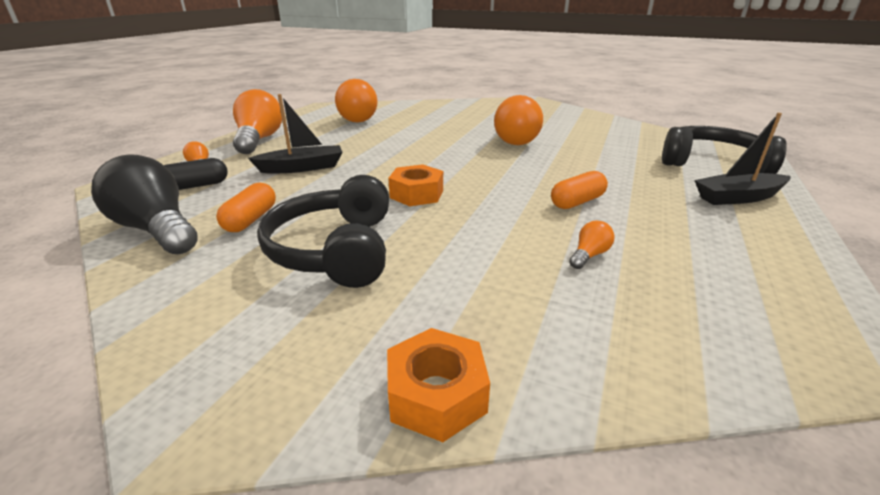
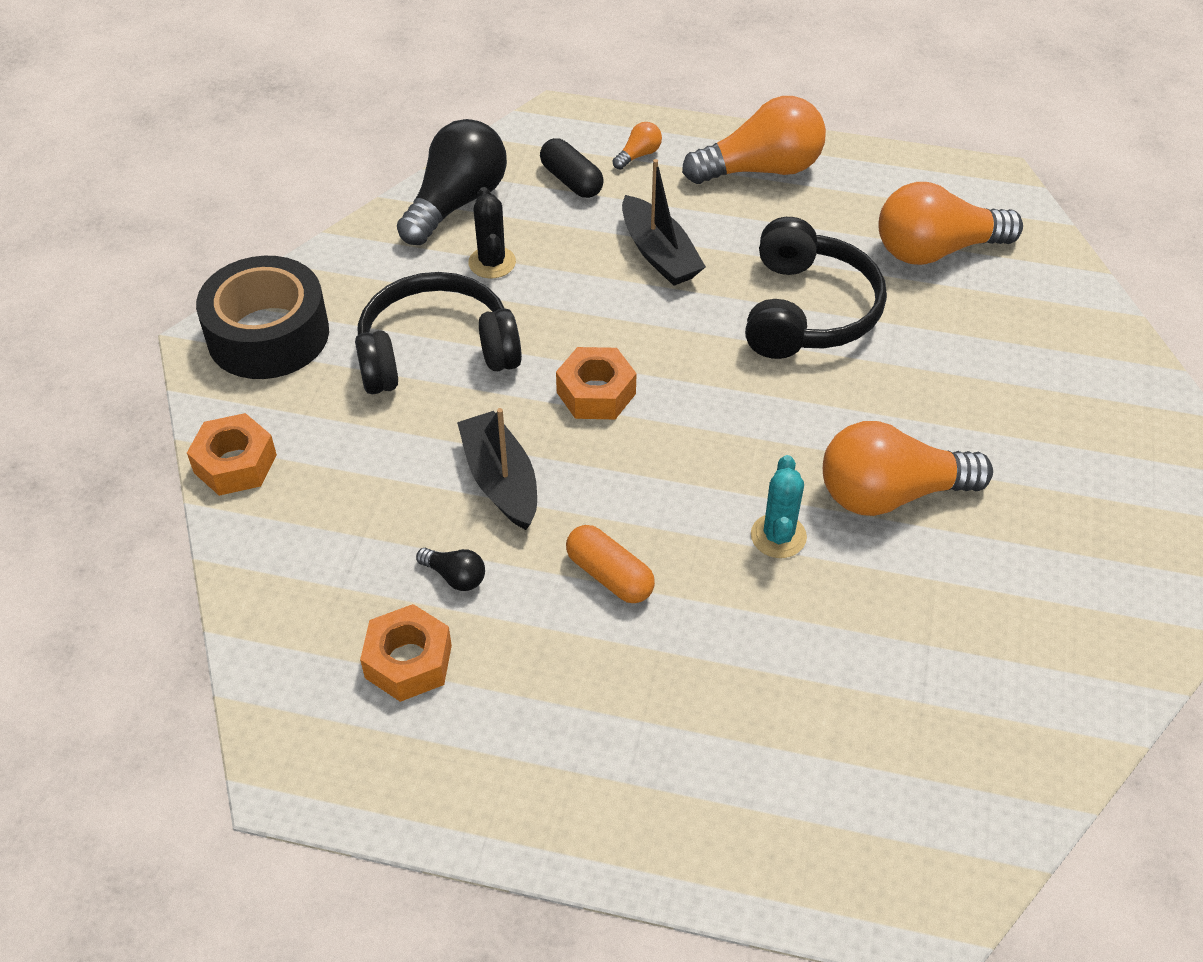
camera: 80 degrees right, 20 degrees up
(226, 358) = (268, 334): none -> black tape
(251, 219) = (492, 262): orange capsule -> black cactus
(542, 161) = (778, 536): none -> turquoise cactus
(589, 255) = (455, 576): orange light bulb -> black light bulb
(683, 281) = (408, 661): none -> orange nut
(711, 163) = (851, 813): black headphones -> black headphones (807, 311)
(738, 198) = (677, 802): black boat -> black boat (500, 480)

